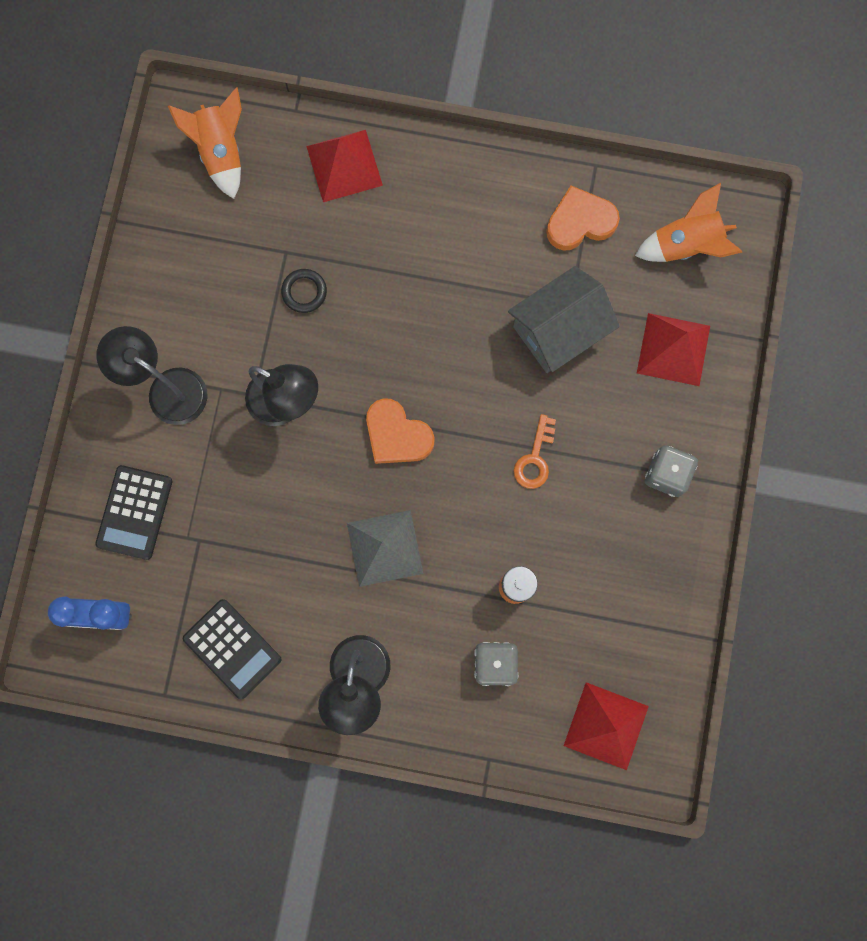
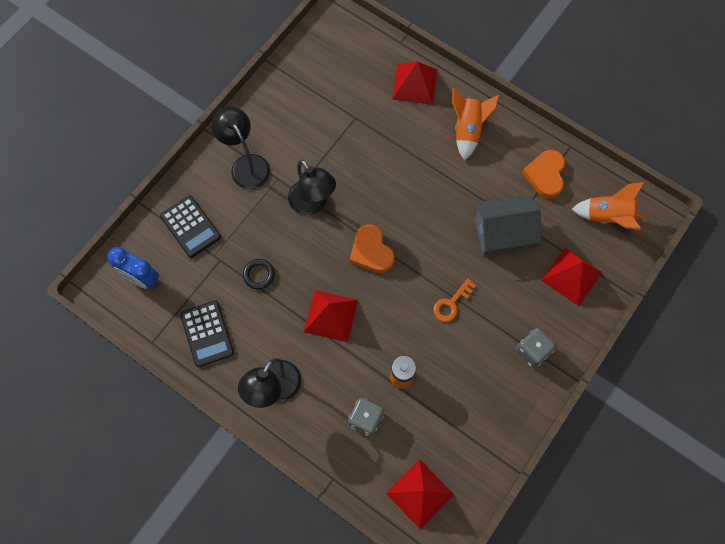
camera: 25 degrees right, 10 degrees down
(134, 512) = (190, 227): black calculator -> black calculator turned 75 degrees counterclockwise
(221, 152) = (345, 47): orange rocket -> orange rocket (468, 130)
(304, 292) = (355, 145): black ring -> black ring (259, 275)
(385, 548) = (331, 315): grey pyramid -> red pyramid
(580, 222) = (545, 175): orange heart -> orange heart turned 90 degrees counterclockwise

